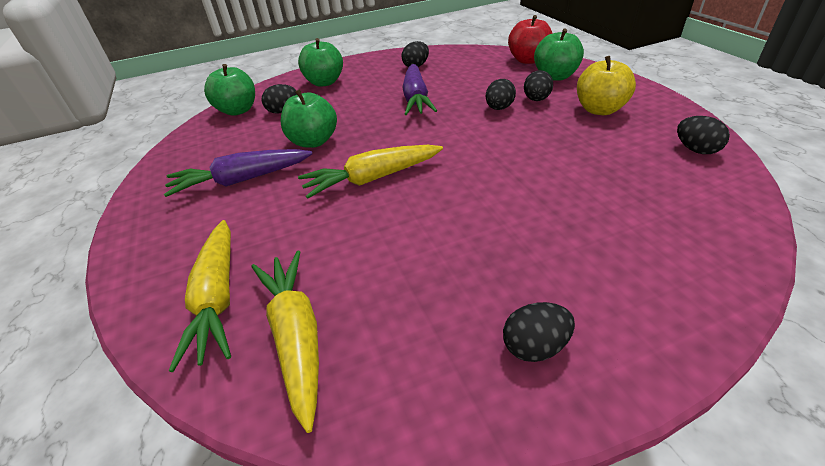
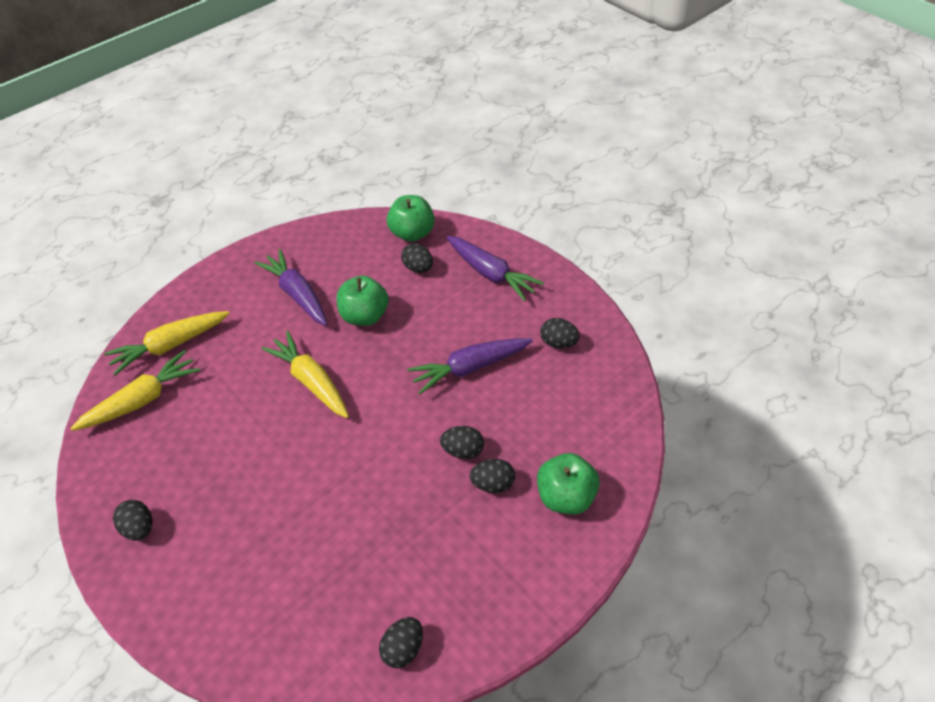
camera: 70 degrees right, 10 degrees up
(324, 82) = (491, 274): green apple -> purple carrot
(528, 60) = (612, 459): red apple -> none
(599, 110) = (480, 552): yellow apple -> none

